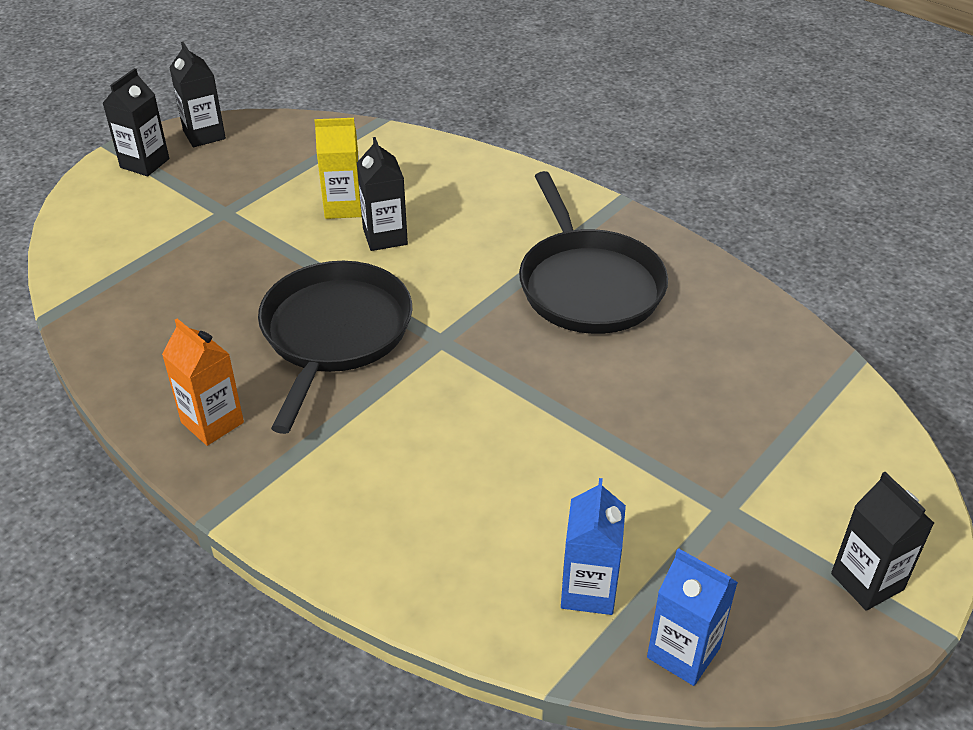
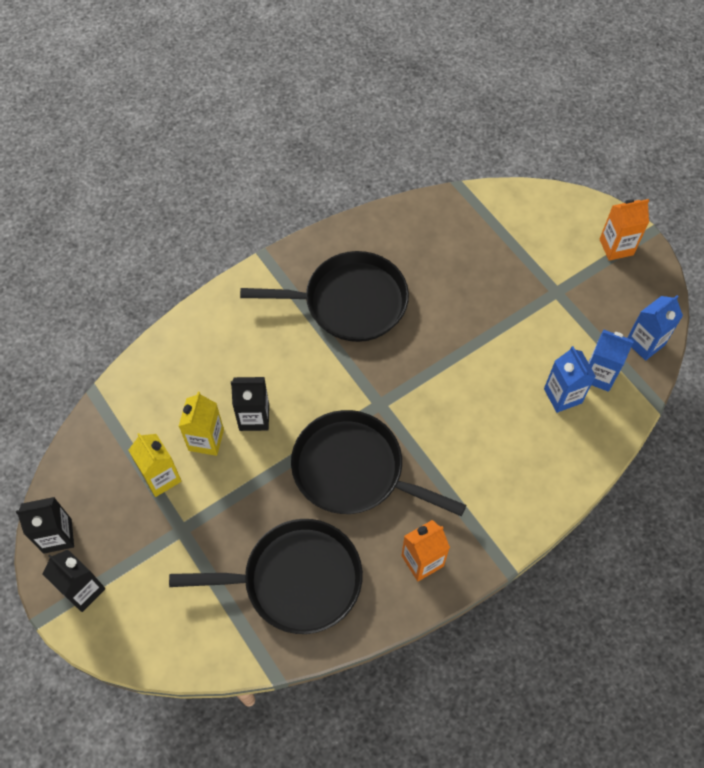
camera: 75 degrees left, 20 degrees up
(172, 311) = (296, 579): none -> black pan
(287, 185) = (161, 477): none -> yellow carton
(529, 545) = (562, 396): none -> blue carton
(867, 581) = (616, 247): black carton -> orange carton

